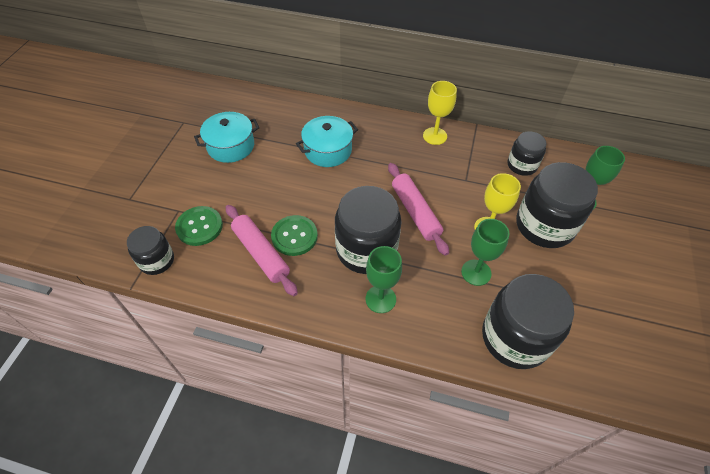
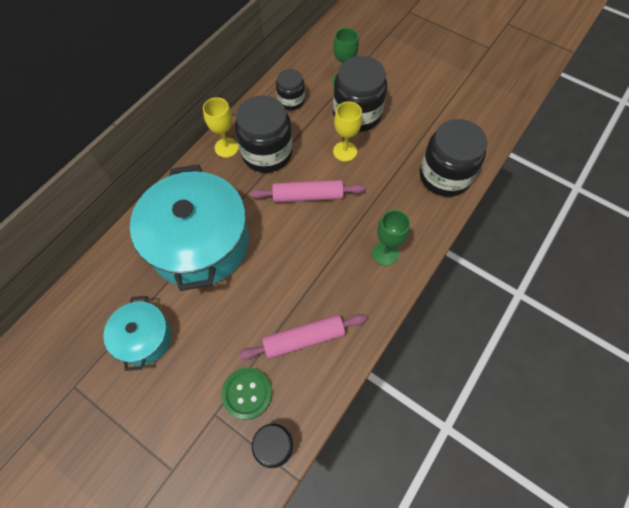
camera: 70 degrees left, 10 degrees up
(294, 236) = (295, 303): green button -> none
(328, 150) = (200, 243): turquoise pot -> turquoise pot, size x1.95
(366, 250) = (333, 247): black jar -> black jar (267, 153)
(476, 272) = (383, 177): green goblet -> none

